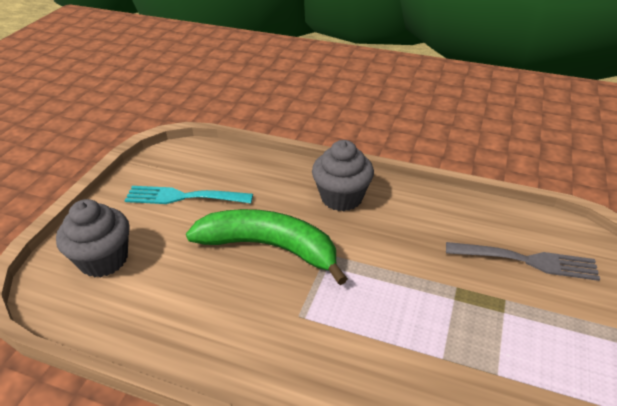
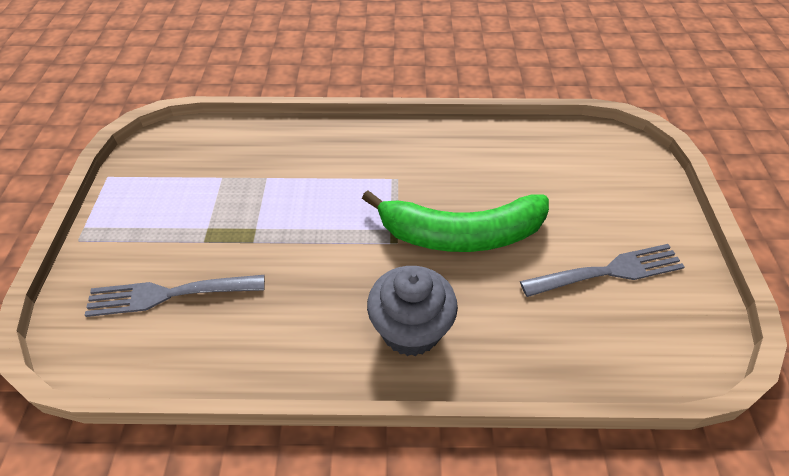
camera: 160 degrees right, 10 degrees up
(104, 259) = (609, 179): grey cupcake -> none
(183, 197) = (608, 271): turquoise fork -> grey fork

